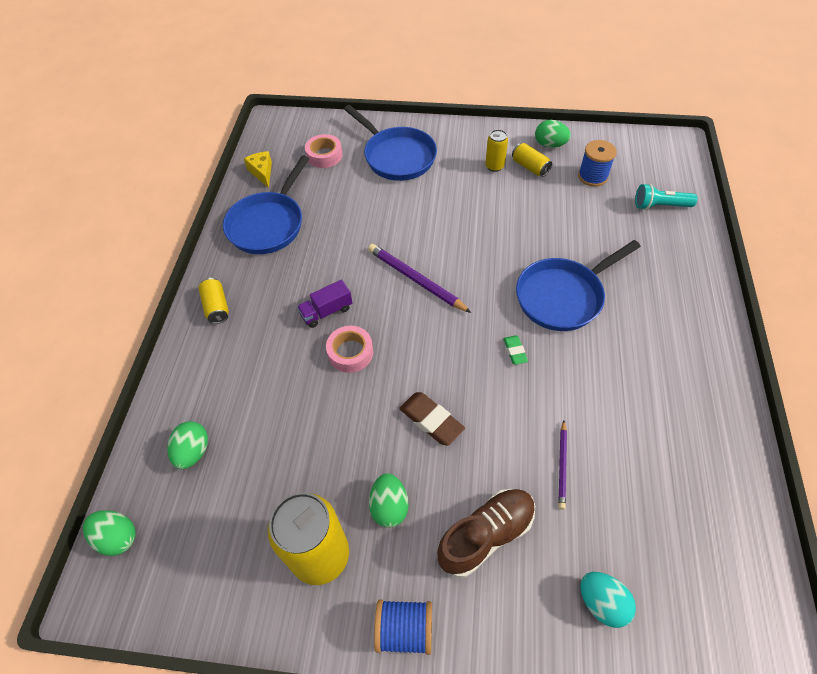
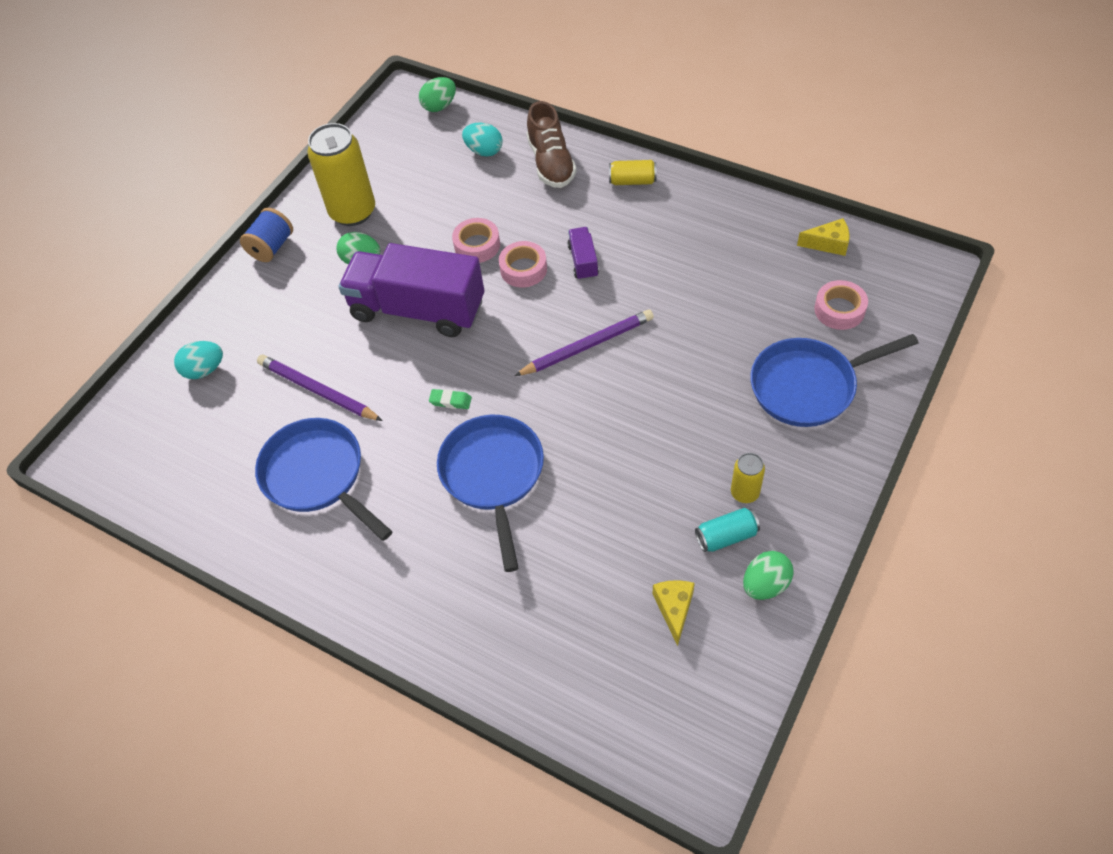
camera: 115 degrees right, 0 degrees up
(193, 452) = (484, 151): green egg -> turquoise egg
(268, 224) = (733, 236): blue pan -> blue pan (317, 476)
(333, 402) = (477, 245): none -> pink tape
(431, 420) = (418, 309): brown eraser -> purple truck
(486, 535) = (299, 315): brown shoe -> brown shoe (551, 163)
(530, 167) = (726, 536): yellow can -> turquoise can
(562, 465) = (318, 390): purple pencil -> purple pencil, size x1.70
(592, 176) = (674, 609): blue spool -> yellow cheese
(660, 206) = (579, 667): turquoise flashlight -> none

